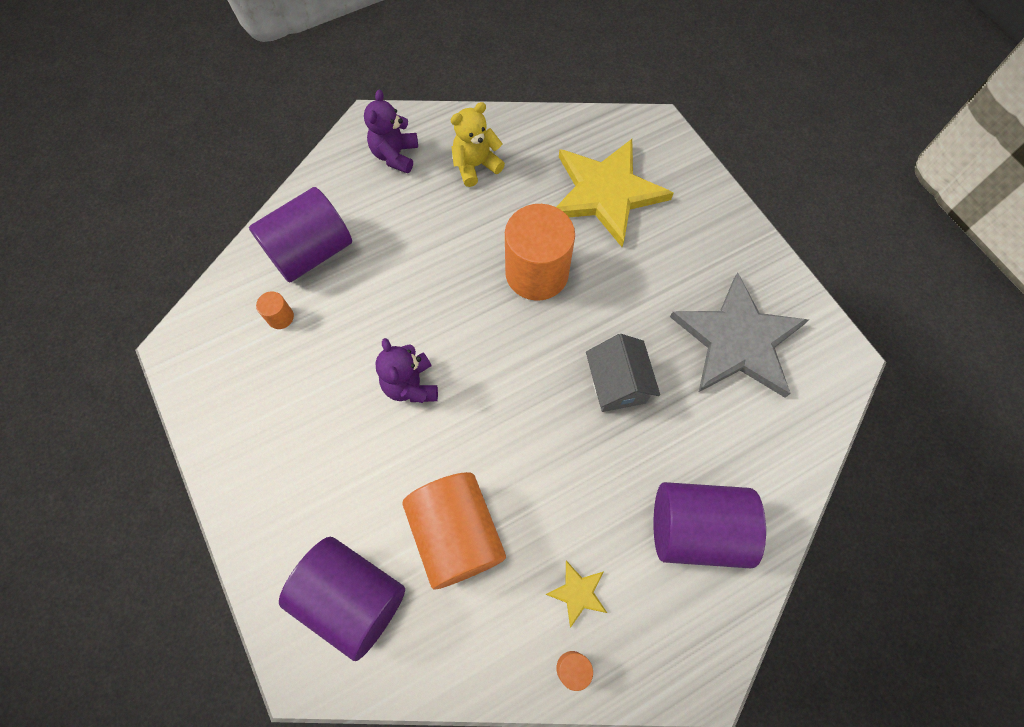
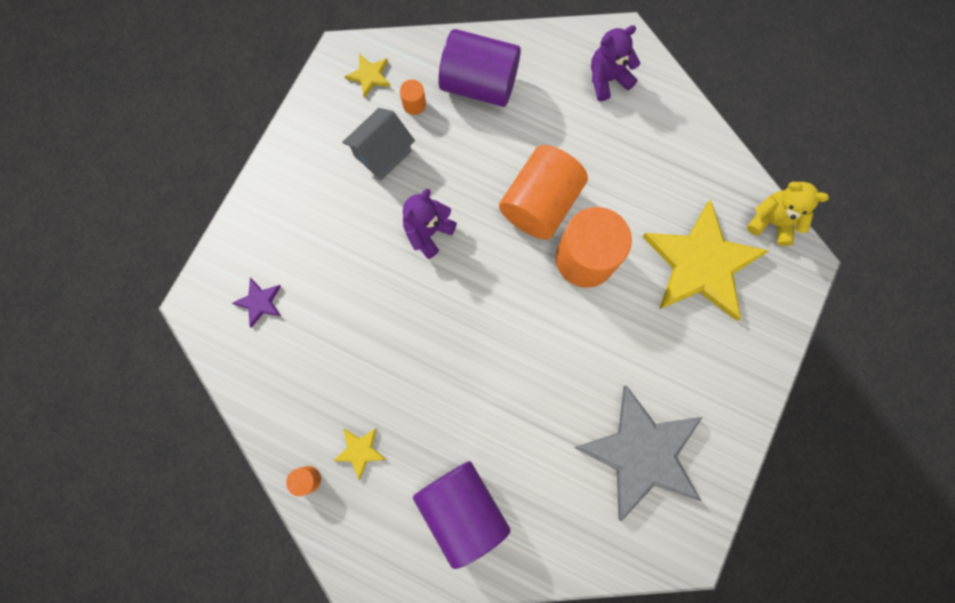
camera: 55 degrees right, 10 degrees up
(217, 337) = (369, 75): none -> yellow star
(353, 597) = (259, 302): purple cylinder -> purple star
(457, 534) = (345, 340): orange cylinder -> orange cylinder (540, 203)
(475, 166) = (646, 145): yellow teddy bear -> yellow teddy bear (772, 222)
(617, 384) = (535, 380): grey house -> grey house (382, 153)

